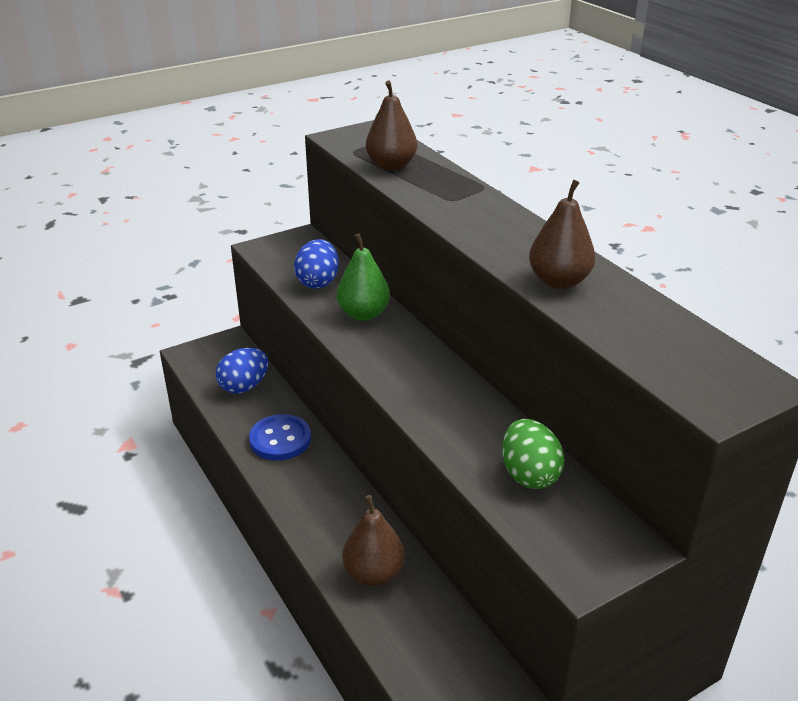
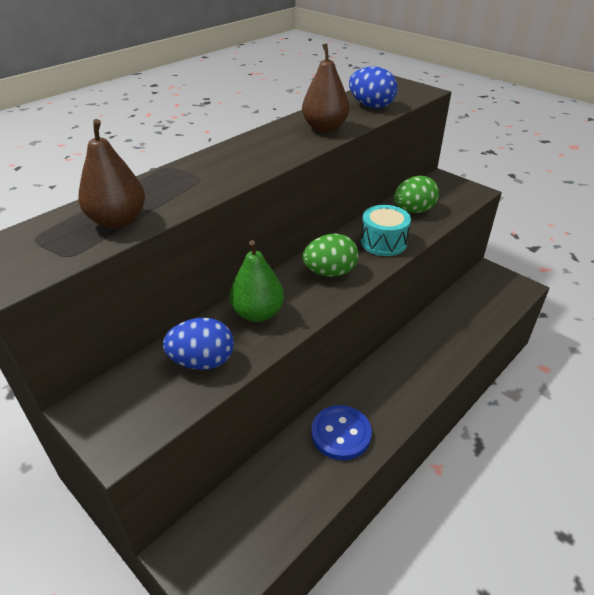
camera: 105 degrees left, 5 degrees up
(244, 386) = (269, 496): blue egg -> blue egg (371, 106)
(373, 573) = (448, 337): brown pear -> none
(408, 367) = (330, 272): none -> green egg
(454, 422) = (383, 242): none -> turquoise drum

